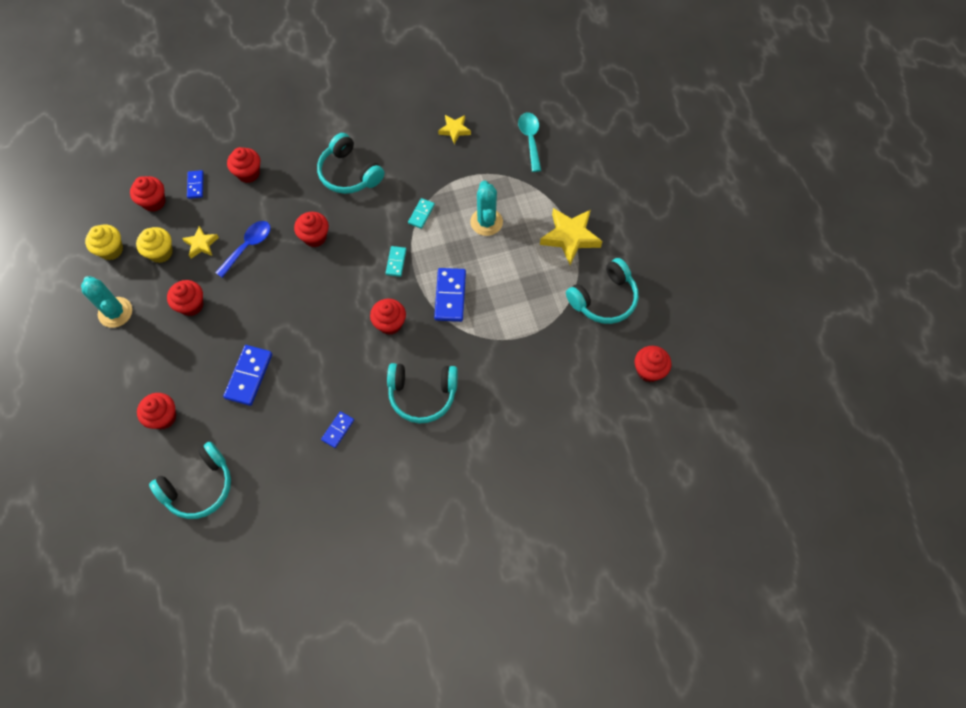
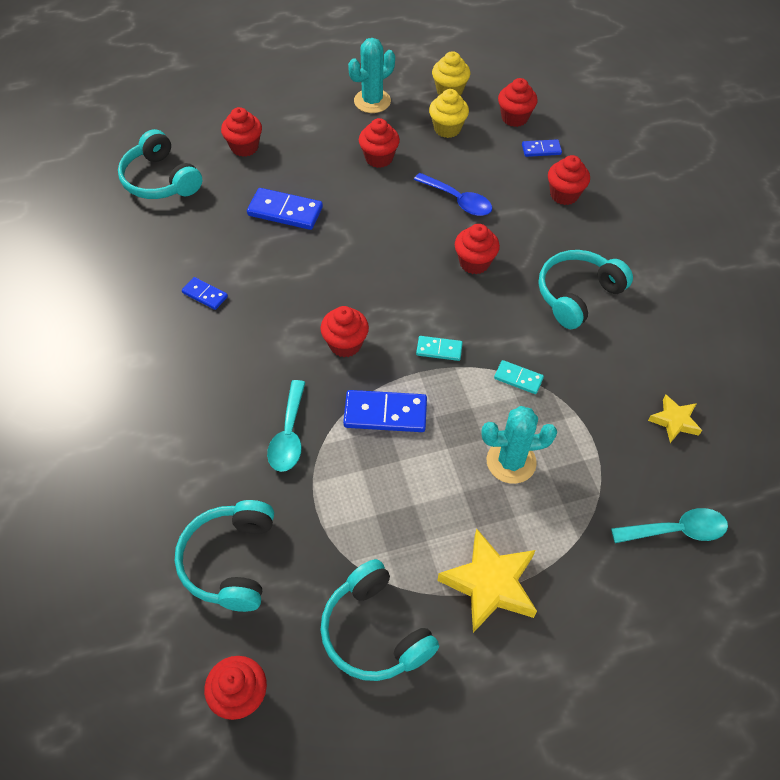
camera: 90 degrees right, 10 degrees down
(201, 244) = (459, 160): yellow star -> none
(422, 394) = (239, 381): turquoise headphones -> turquoise headphones (230, 561)
(468, 357) = (289, 434): none -> turquoise spoon

